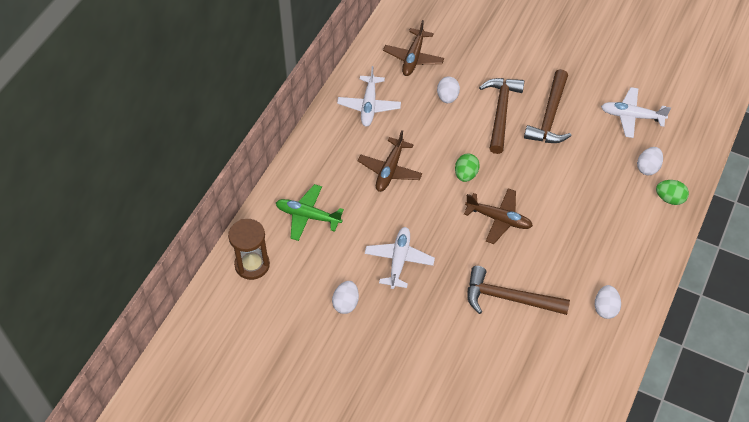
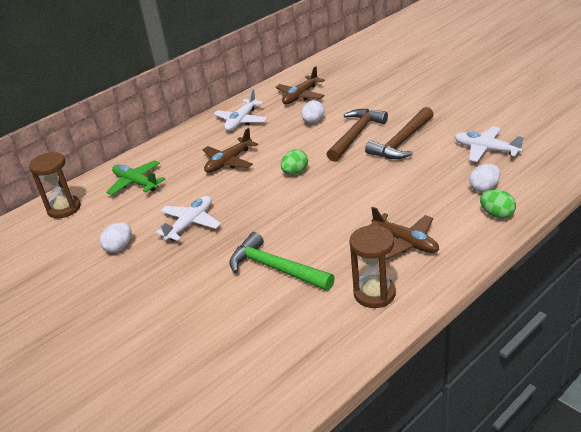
camera: 25 degrees right, 20 degrees down
(499, 219) = (305, 207): brown plane -> brown plane (405, 242)
(509, 298) = (276, 268): brown hammer -> green hammer
(605, 308) = (374, 294): white egg -> brown hourglass

